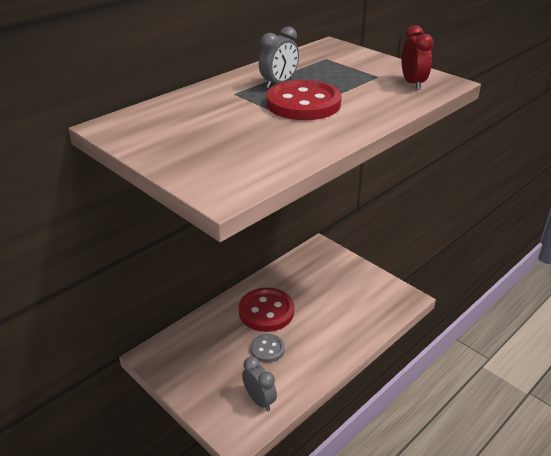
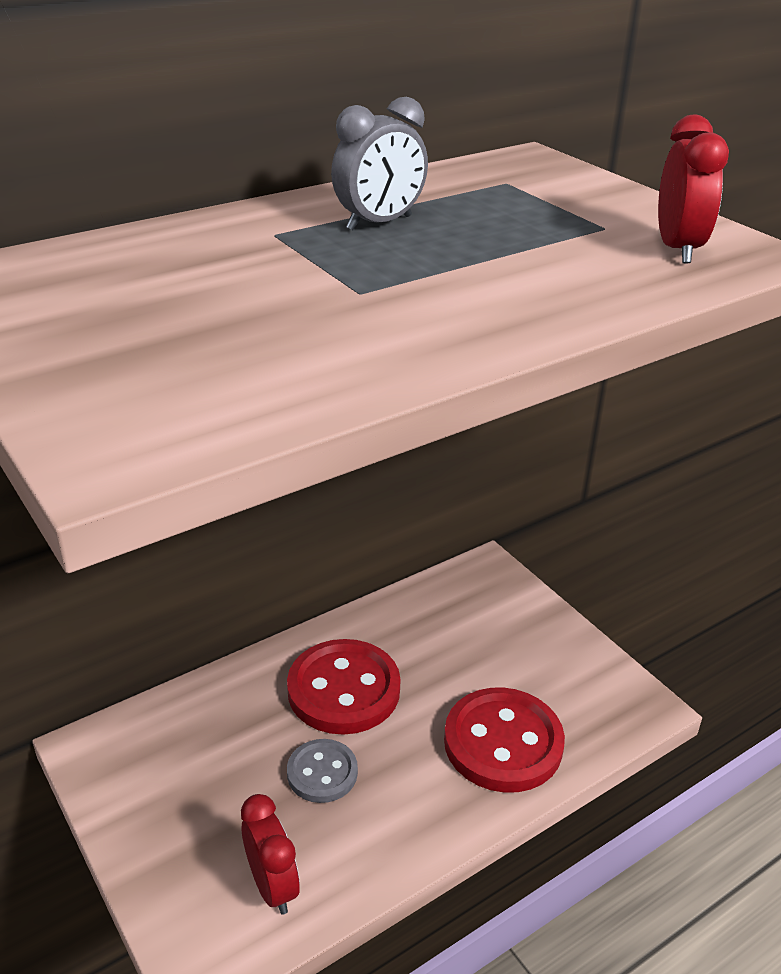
camera: 10 degrees right, 0 degrees up
(259, 400) = (272, 886): grey clock -> red clock
(303, 103) = (410, 268): red button -> red button (503, 743)

